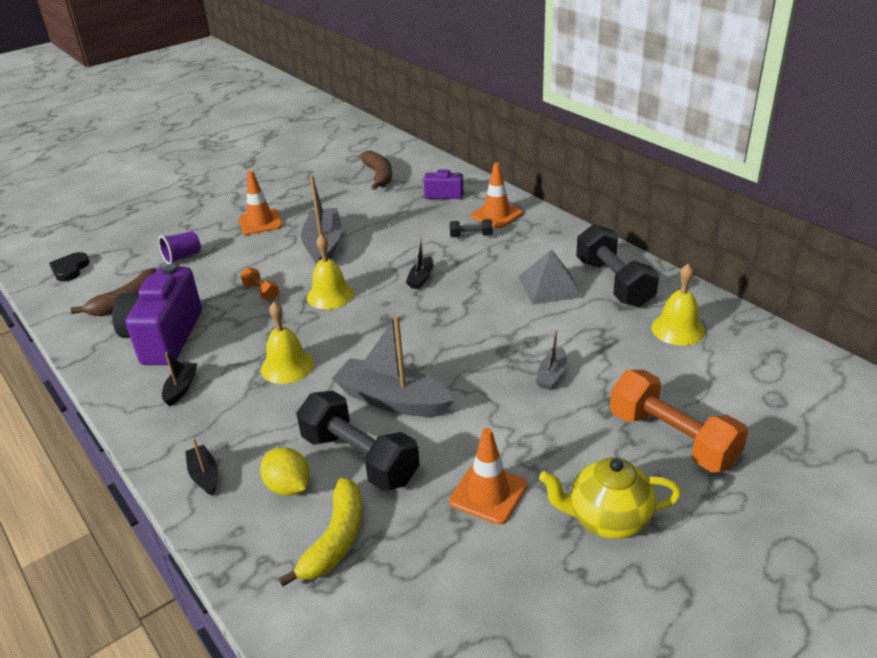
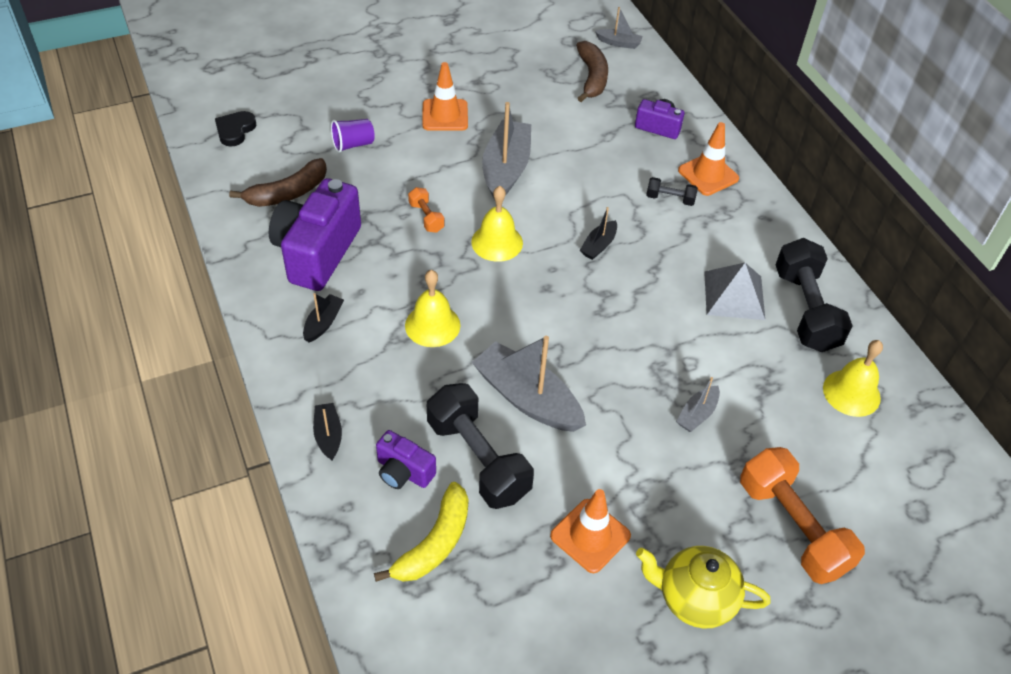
camera: 10 degrees right, 15 degrees up
(288, 487) = (403, 472): yellow lemon -> purple camera
(394, 152) = (619, 43): none -> grey boat

